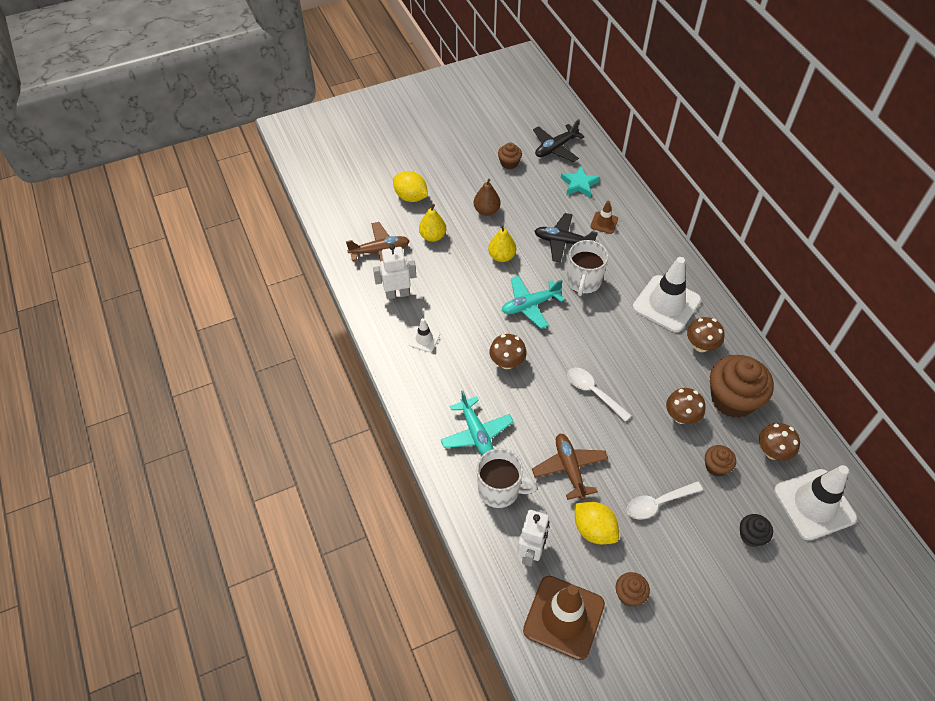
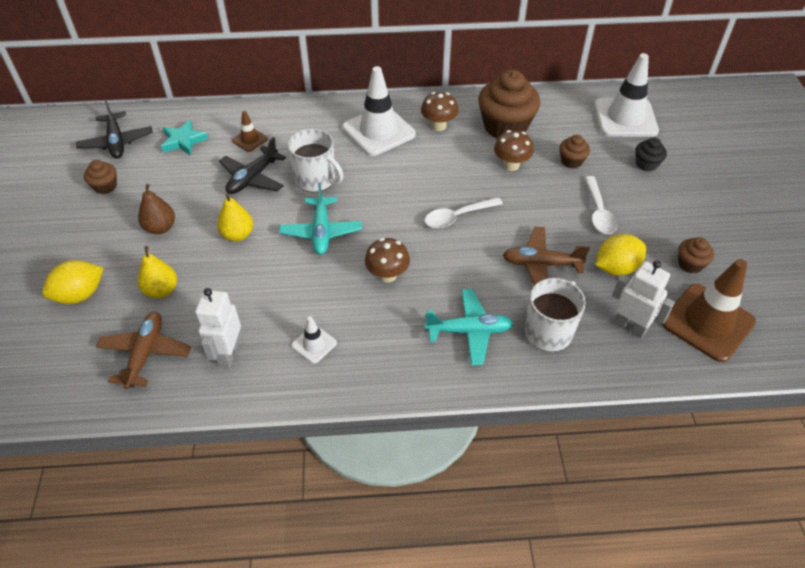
camera: 70 degrees left, 5 degrees down
(772, 452) = (568, 123): brown mushroom -> none

